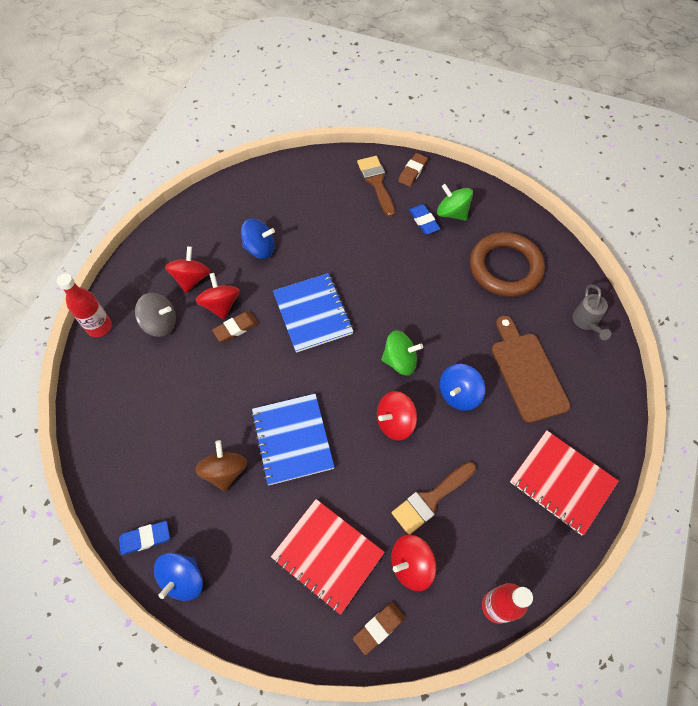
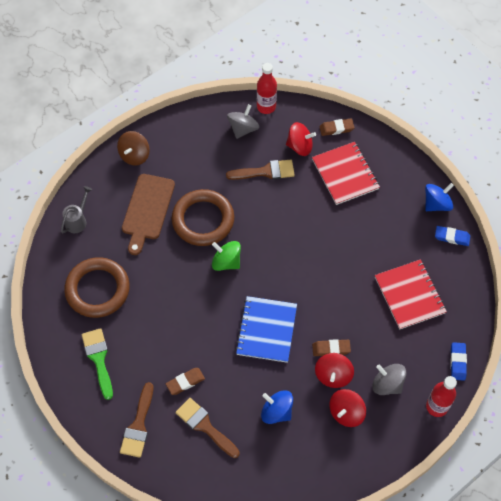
camera: 150 degrees left, 0 degrees up
(225, 471) = (385, 251): brown spinning top -> brown spinning top (134, 155)
(292, 439) = (331, 248): blue notebook -> none
(318, 208) = (205, 426): none -> brown brush
(395, 422) = (257, 224): red spinning top -> none
(412, 172) = (99, 419): brown eraser -> brown eraser (185, 382)
(424, 221) = (127, 364): blue eraser -> blue eraser (457, 362)
(452, 213) = (98, 359): green spinning top -> green brush
(459, 394) = (203, 220): blue spinning top -> brown ring
(501, 549) = (243, 129): none -> grey spinning top
(562, 482) = (181, 141): red notebook -> red notebook (409, 295)

